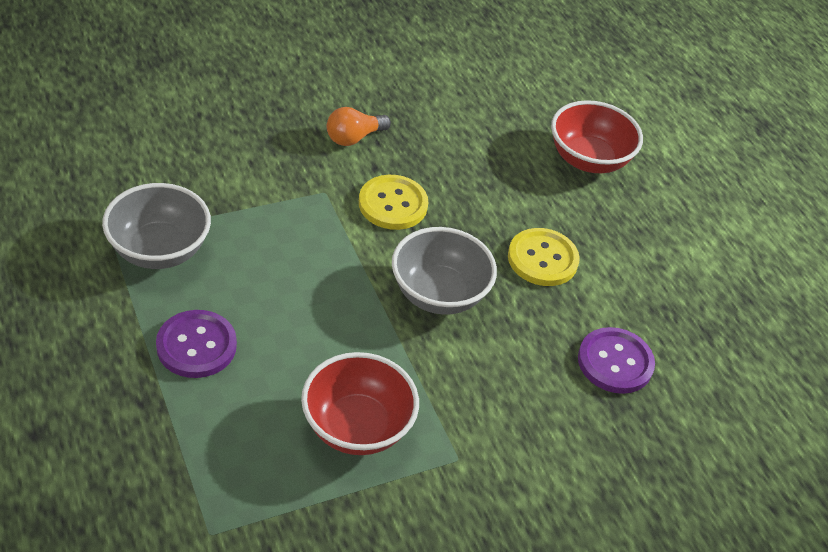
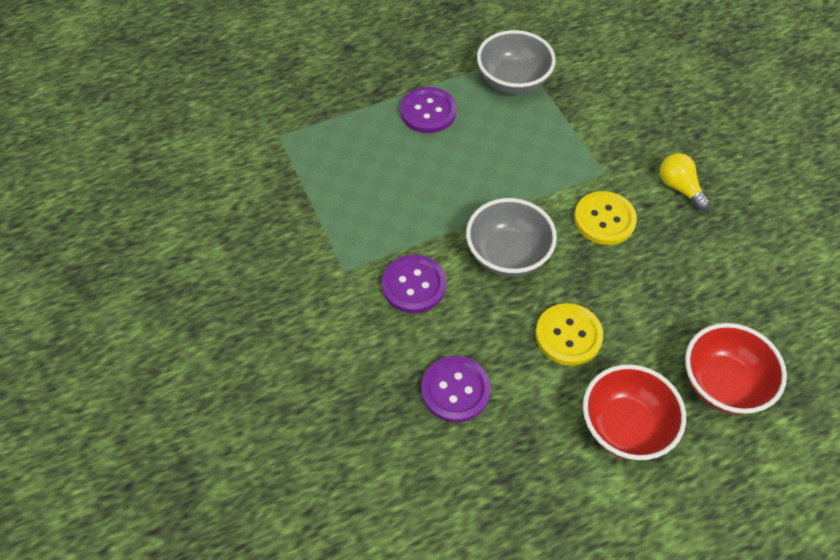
camera: 95 degrees right, 10 degrees up
(354, 138) = (679, 188): orange light bulb -> yellow light bulb
(357, 427) = (368, 206): red bowl -> red bowl (625, 427)
(480, 387) = (414, 285): none -> purple button

